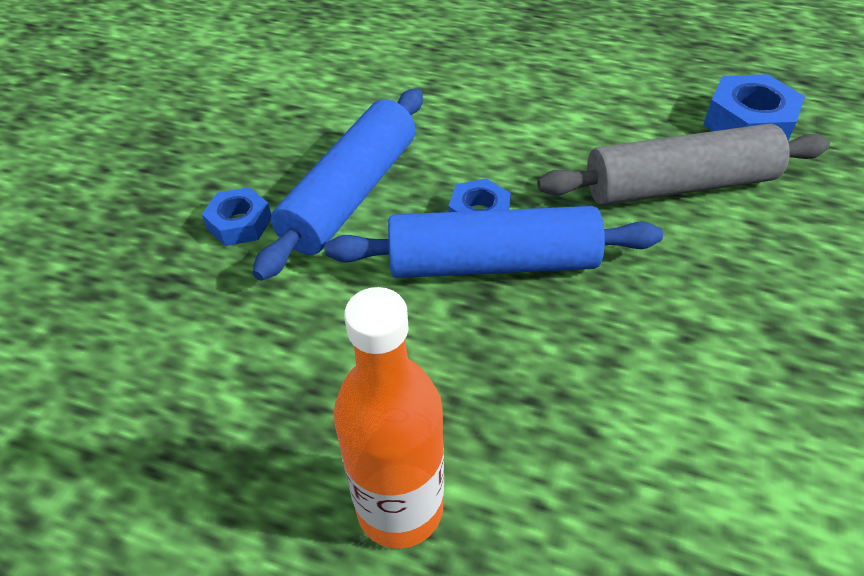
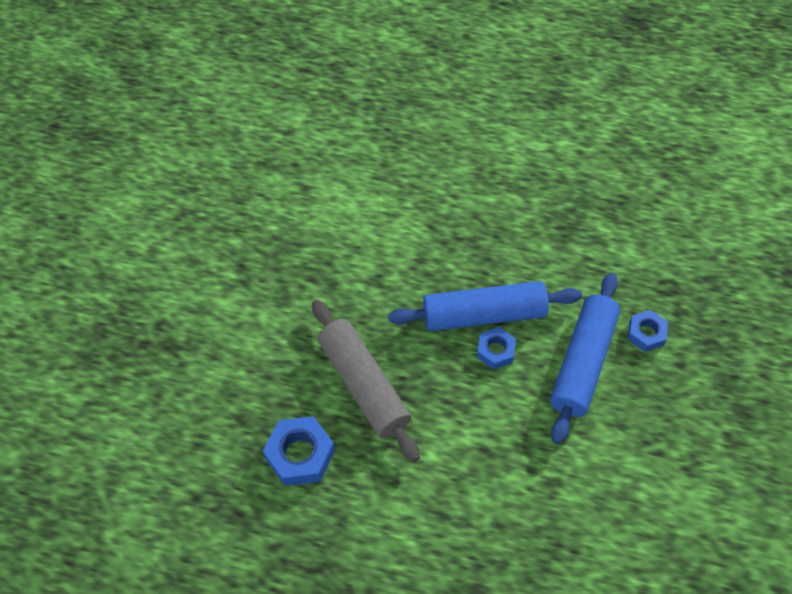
camera: 175 degrees right, 10 degrees up
(400, 508) = (511, 190): orange bottle -> none
(679, 185) = (364, 385): grey rolling pin -> grey rolling pin turned 75 degrees clockwise

